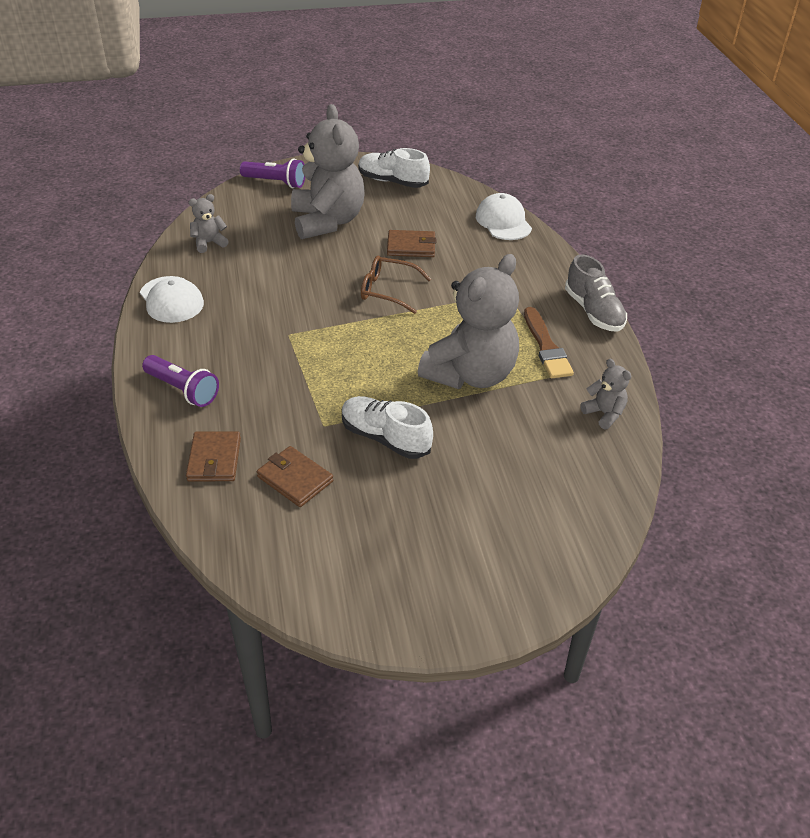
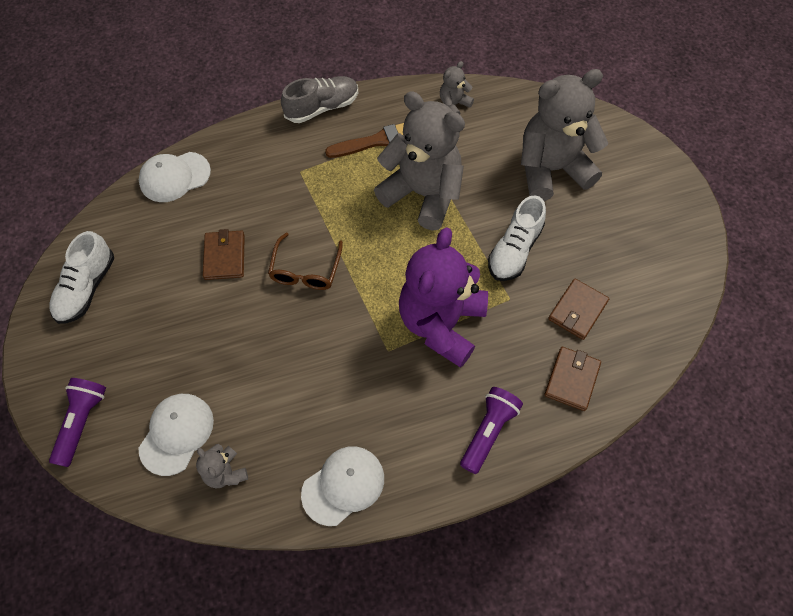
camera: 95 degrees left, 20 degrees up
(214, 459) = (572, 379): brown wallet -> brown wallet turned 60 degrees counterclockwise
(250, 222) = (176, 434): none -> white cap
(307, 371) = (441, 323): none -> purple teddy bear
(327, 221) = (175, 346): grey teddy bear -> grey teddy bear (551, 169)

